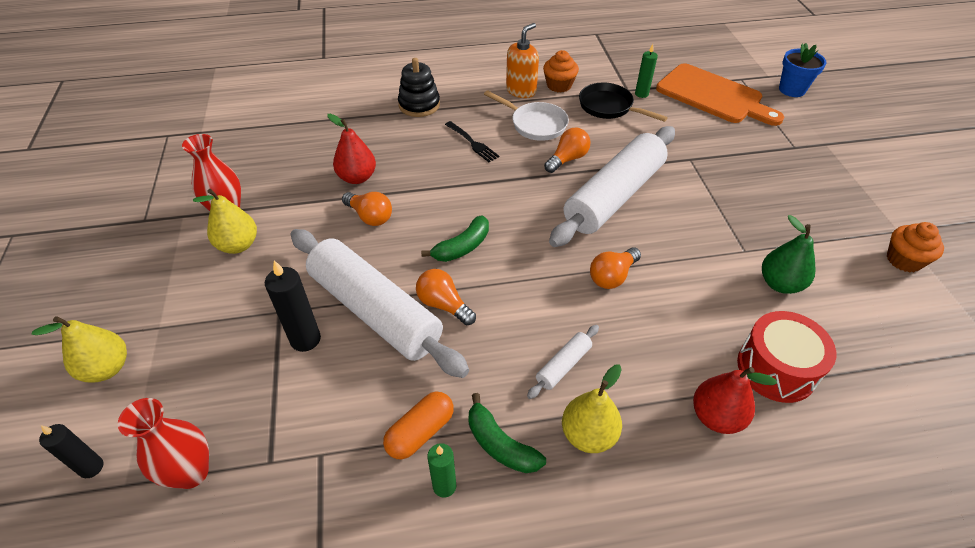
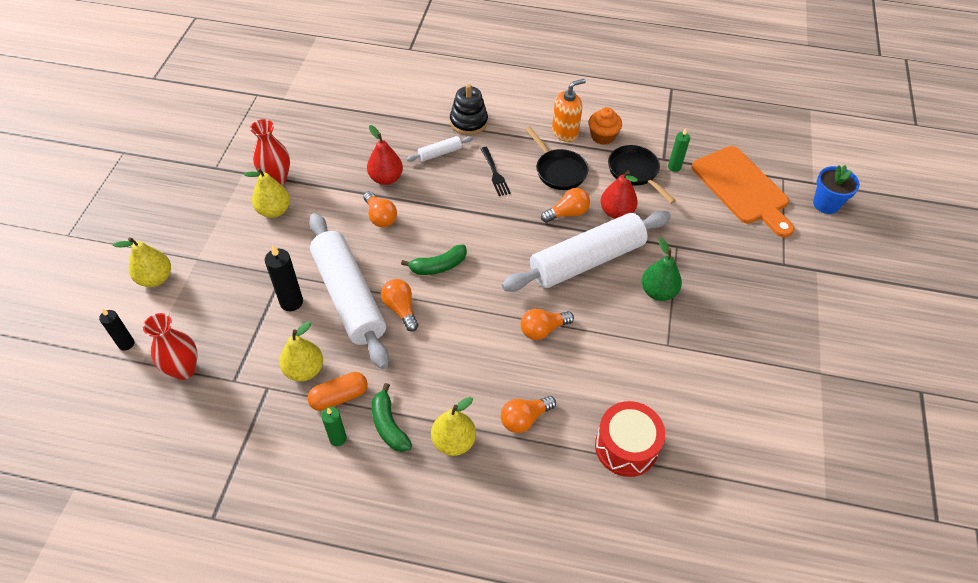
camera: 20 degrees right, 5 degrees up
(359, 415) = (304, 370): none -> yellow pear
(535, 124) = (558, 171): white pan -> black pan
(563, 365) = (464, 386): white rolling pin -> white rolling pin (440, 153)
(651, 378) = (524, 419): none -> orange light bulb
(716, 417) = (555, 464): red pear -> red pear (616, 212)
(780, 284) = (678, 382): green pear -> green pear (658, 292)
(903, 260) = (804, 399): orange cupcake -> none

